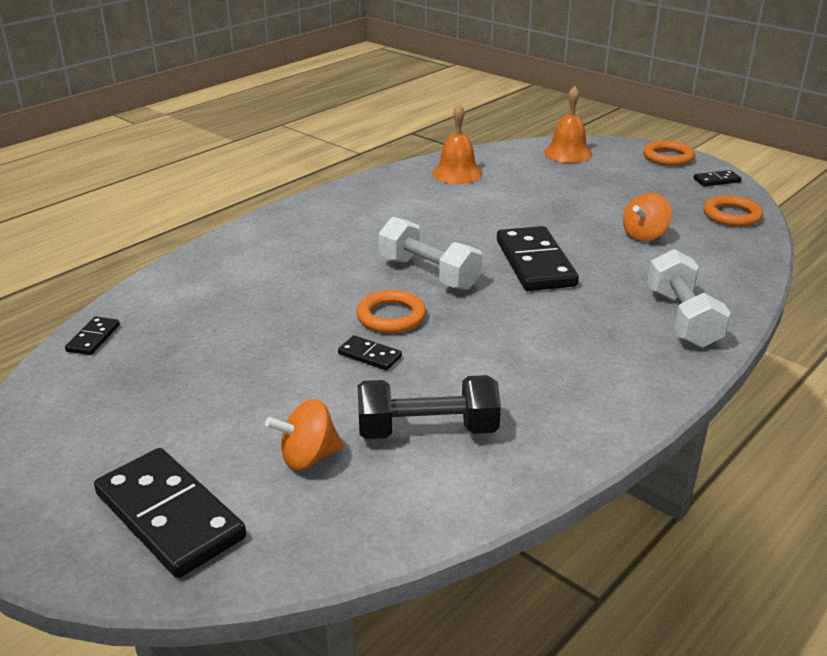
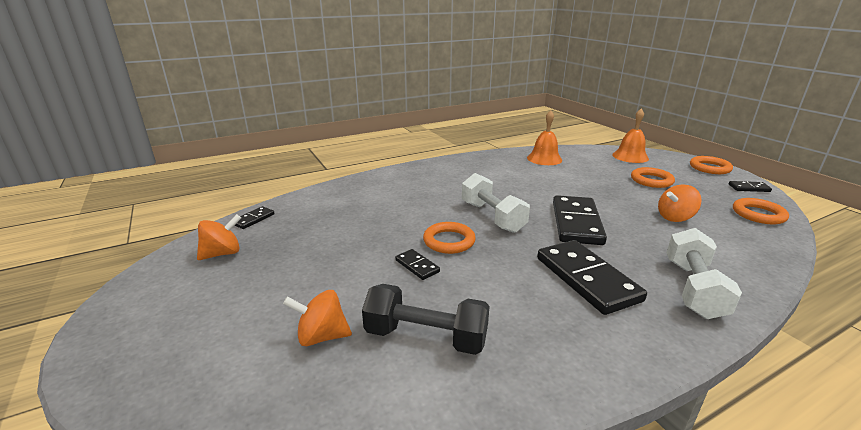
camera: 20 degrees right, 5 degrees down
(91, 393) = (222, 253): none -> orange spinning top
(170, 515) = (192, 358): black domino -> black domino (587, 279)
(604, 187) = (651, 180): none -> orange ring

